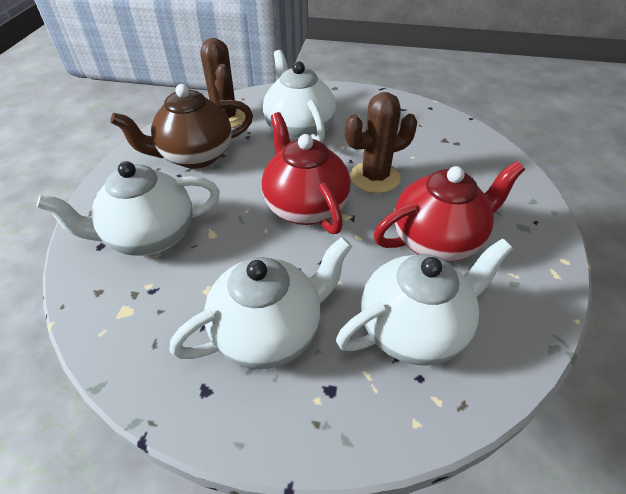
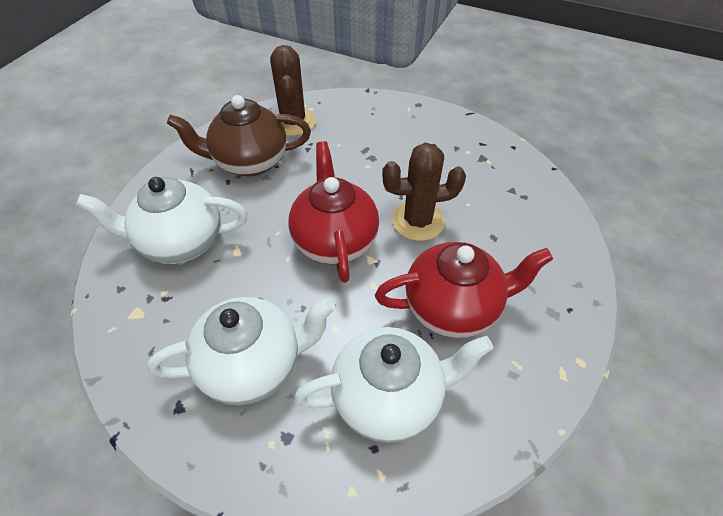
camera: 15 degrees right, 5 degrees up
(299, 130) = (361, 150): white teapot -> none

